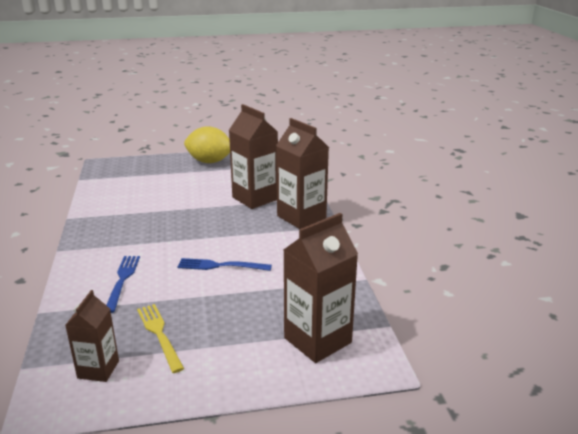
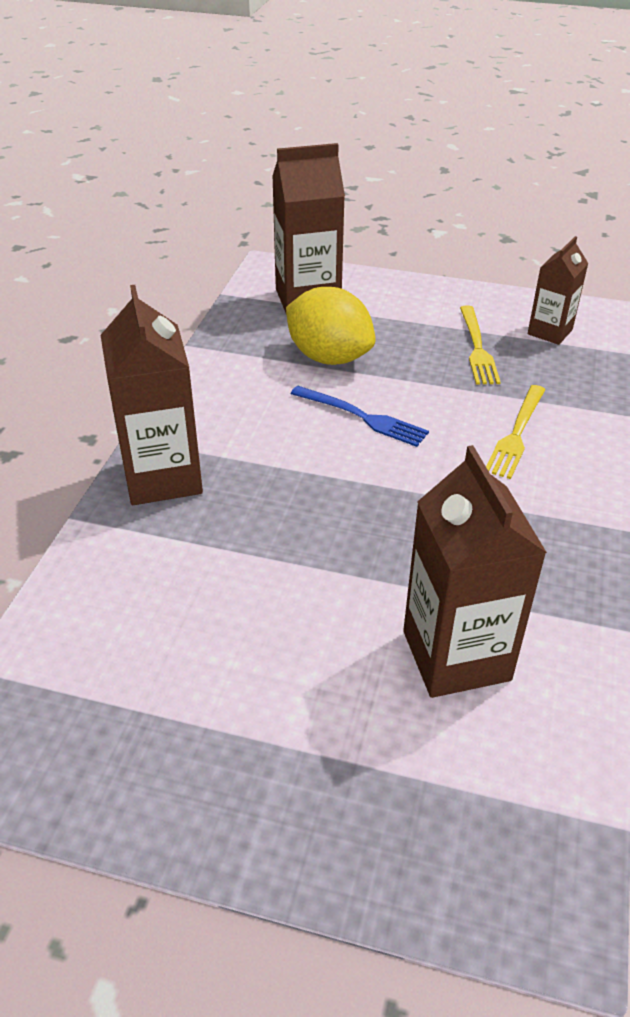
camera: 155 degrees left, 15 degrees up
(122, 280) = (516, 434): blue fork -> yellow fork
(209, 161) = (208, 789): yellow lemon -> yellow lemon (329, 357)
(255, 198) = (204, 561): brown carton -> brown carton (456, 655)

